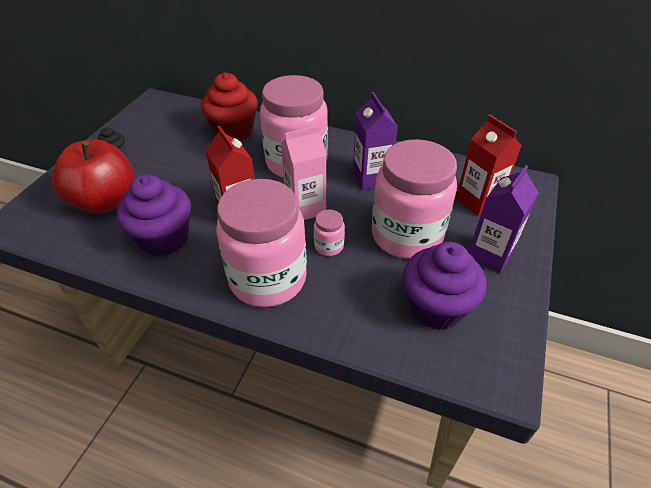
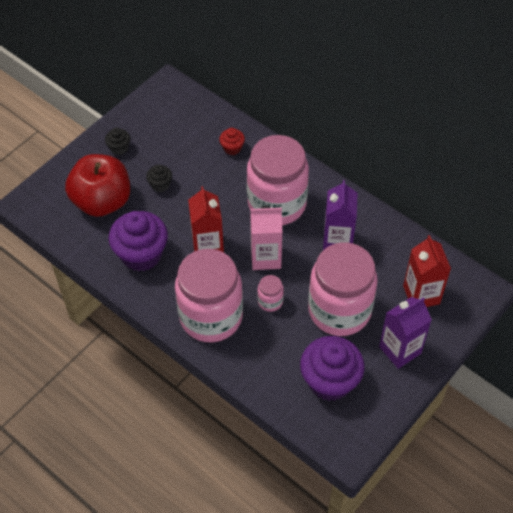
camera: 20 degrees right, 10 degrees up
(168, 174) = (160, 185): none -> black cupcake
(233, 131) = (232, 148): red cupcake -> red cupcake, size x0.47

